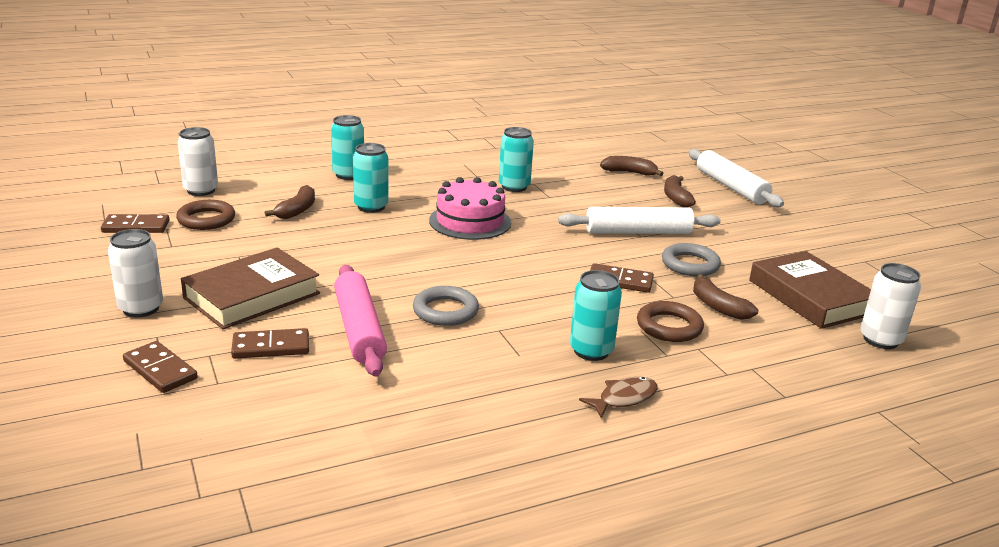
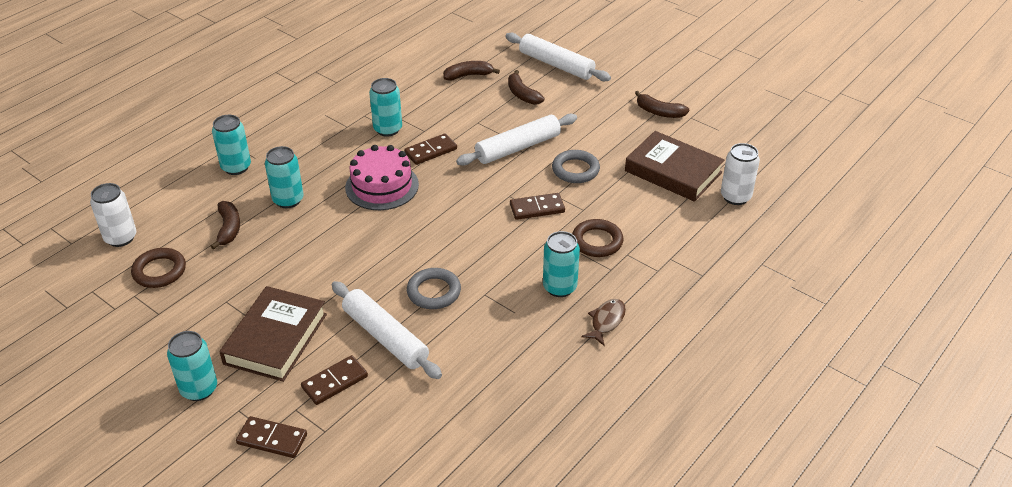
camera: 25 degrees left, 15 degrees up
(136, 227) = (105, 305): brown domino -> brown domino (431, 151)
(141, 308) = (199, 389): white can -> turquoise can
(359, 329) = (385, 337): pink rolling pin -> white rolling pin
(718, 307) = (618, 207): brown banana -> brown banana (659, 112)

